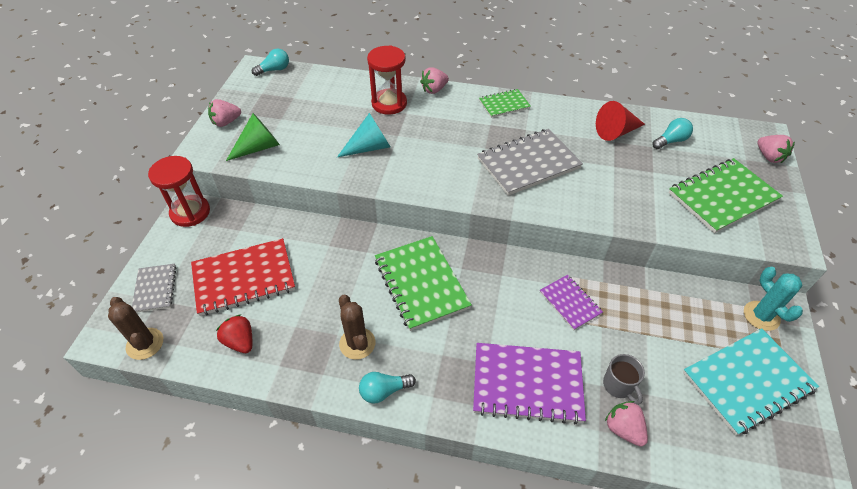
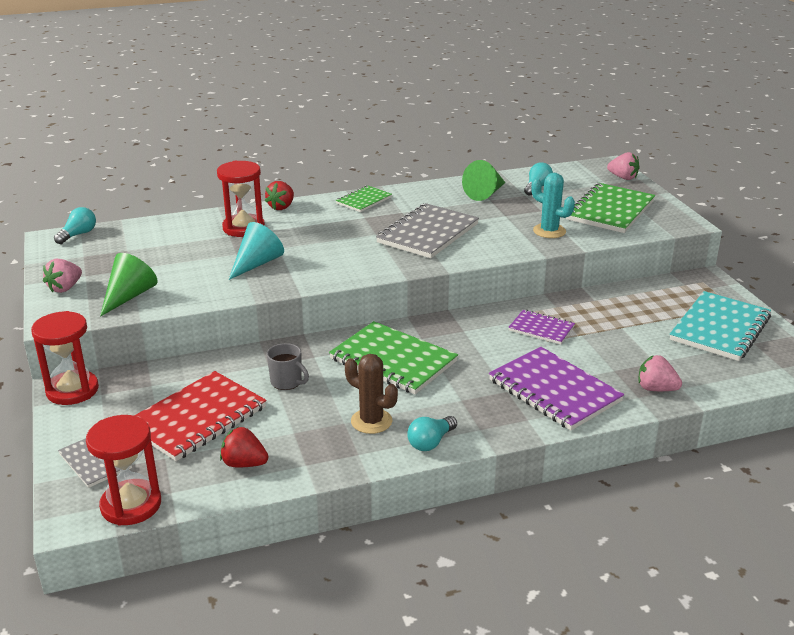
camera: 30 degrees left, 20 degrees down
(145, 344) = (131, 505): brown cactus -> red hourglass
(434, 90) = (281, 207): pink strawberry -> red strawberry
(527, 384) = (554, 391): purple notebook -> purple notebook turned 75 degrees clockwise
(616, 132) = (485, 193): red cone -> green cone
(618, 386) = (628, 365): grey mug -> grey mug (287, 382)
(761, 316) = (696, 287): turquoise cactus -> turquoise cactus (549, 231)

